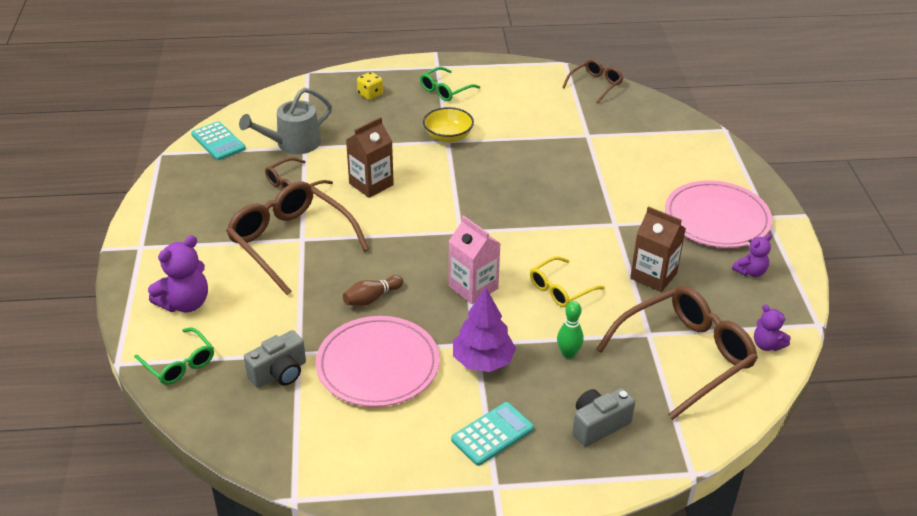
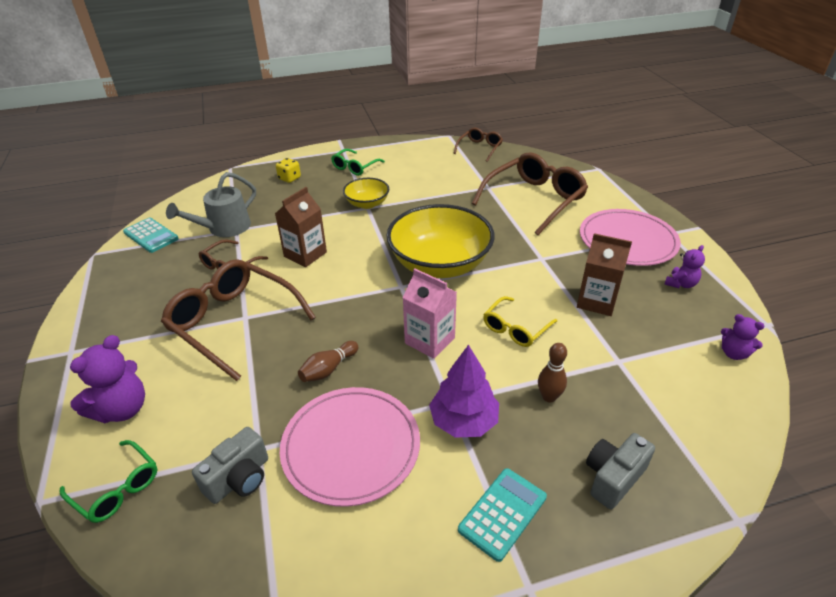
camera: 10 degrees left, 0 degrees up
(506, 214) = (440, 264): none -> yellow bowl
(568, 354) = (549, 397): green bowling pin -> brown bowling pin
(684, 357) = (663, 380): brown glasses -> brown glasses (534, 200)

